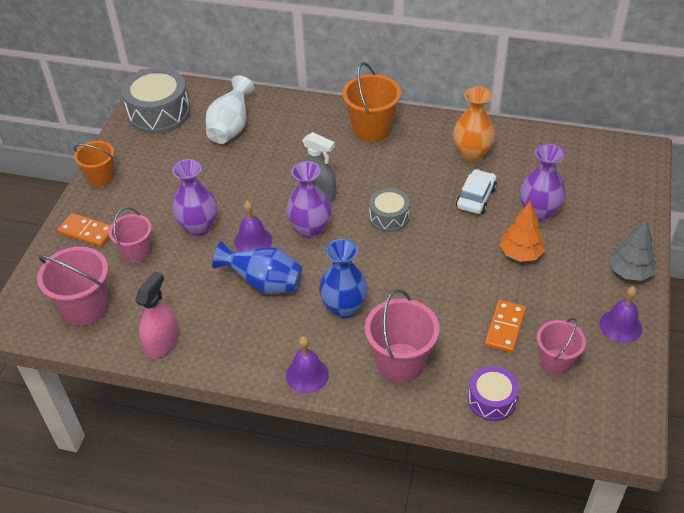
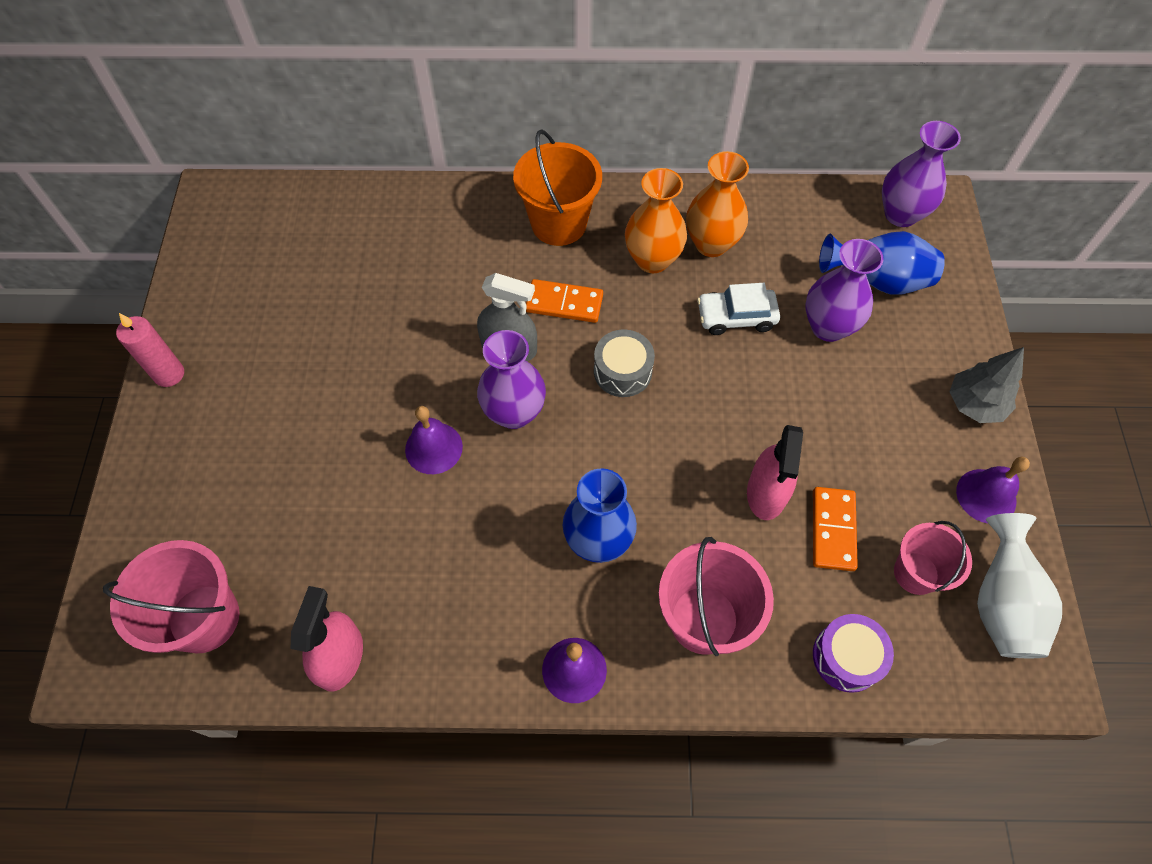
camera: 15 degrees left, 15 degrees up
(87, 232) = (171, 478): orange domino -> orange domino (564, 303)
(101, 177) = (169, 374): orange bucket -> pink candle
(136, 252) = (259, 502): pink bucket -> none
(159, 113) = (232, 244): grey drum -> none
(199, 227) = (345, 438): purple vase -> purple vase (900, 214)
(231, 128) = (350, 253): white vase -> white vase (1001, 603)
(264, 283) = (469, 520): blue vase -> blue vase (877, 281)
(428, 157) = (652, 260): none -> orange vase
(465, 299) = (766, 492): none -> pink spray bottle
(476, 198) = (736, 317): white car -> white car turned 105 degrees counterclockwise
(520, 254) = (822, 401): orange tree -> none

